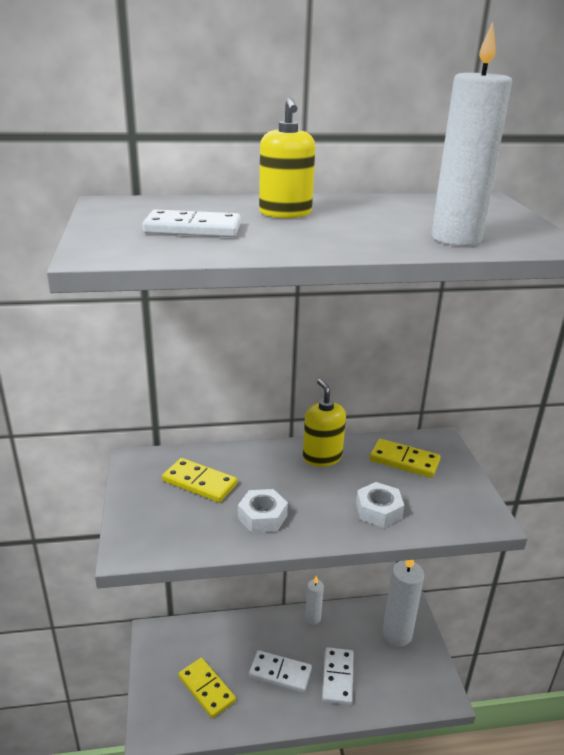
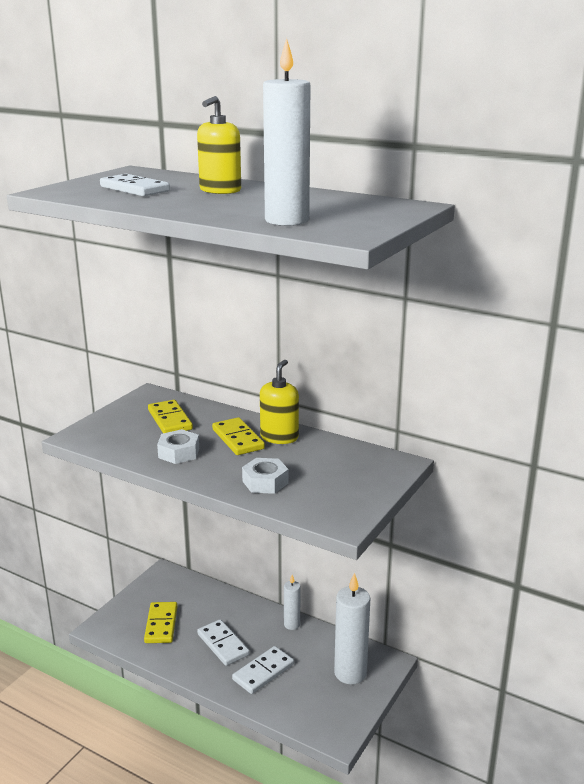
camera: 40 degrees right, 5 degrees down
(404, 461) = (341, 463): yellow domino -> yellow domino (238, 439)

